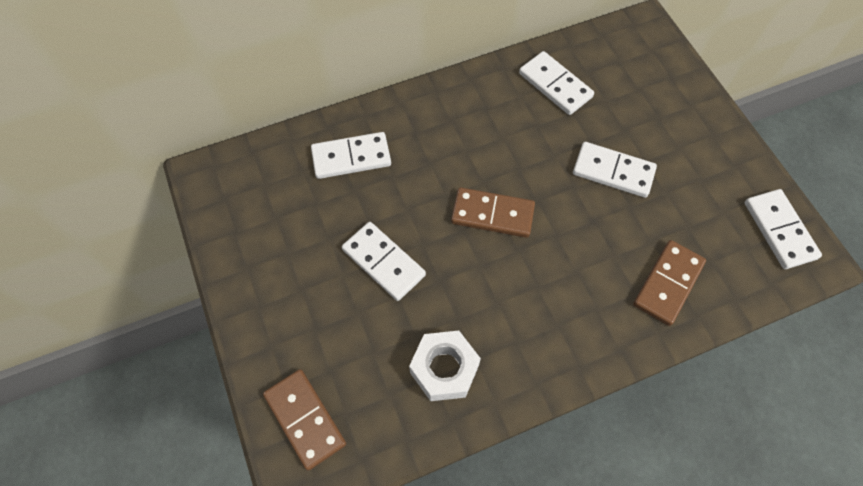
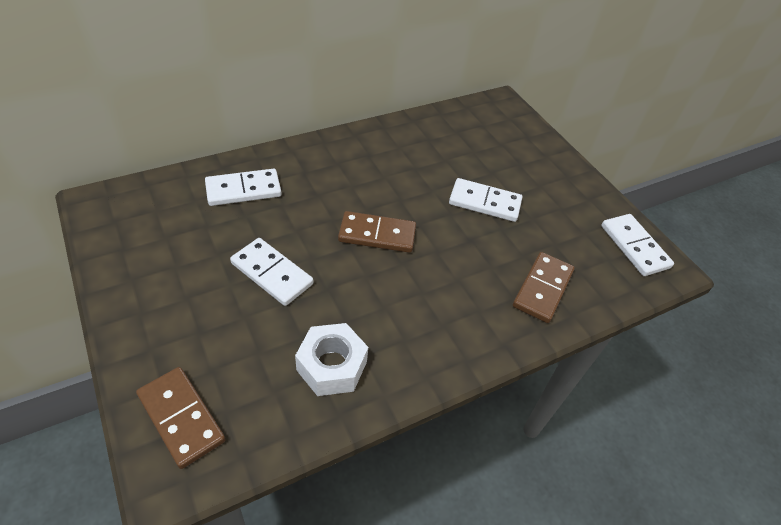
camera: 10 degrees left, 15 degrees down
(555, 85) = (429, 140): white domino -> none

